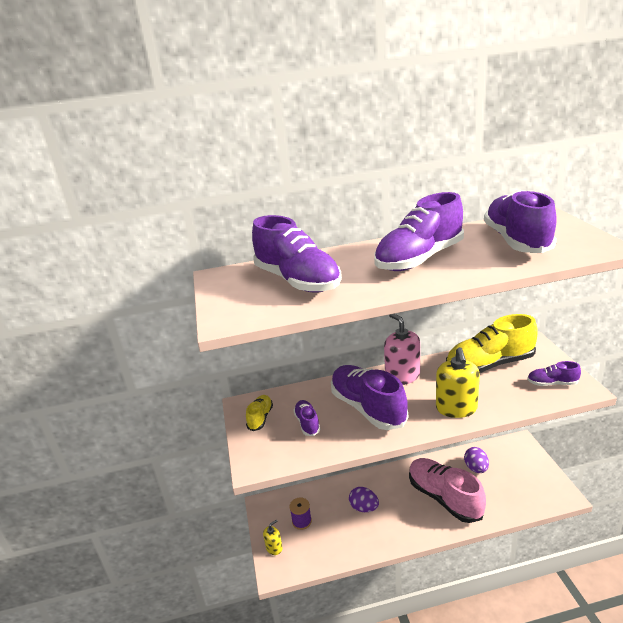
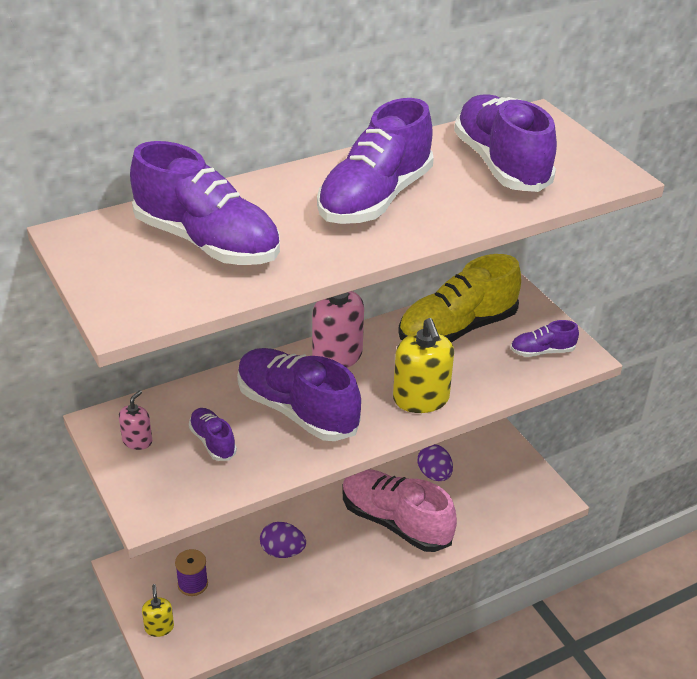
camera: 20 degrees left, 10 degrees up
(260, 418) = (137, 441): yellow shoe -> pink soap dispenser
(274, 548) = (159, 627): yellow soap dispenser -> yellow soap dispenser turned 45 degrees counterclockwise

